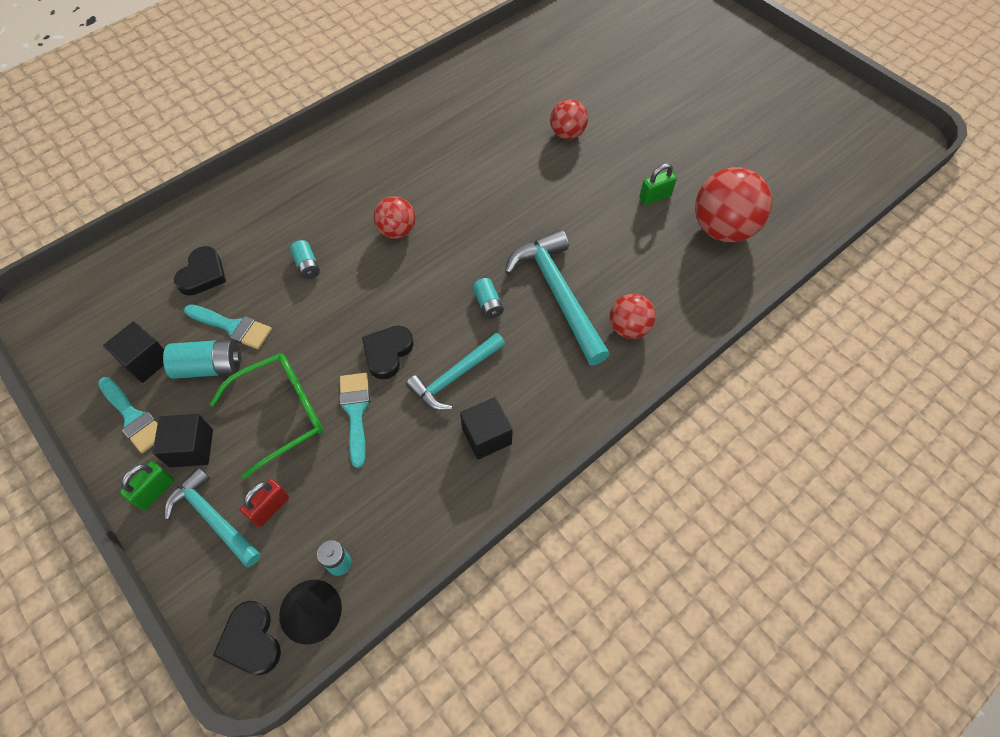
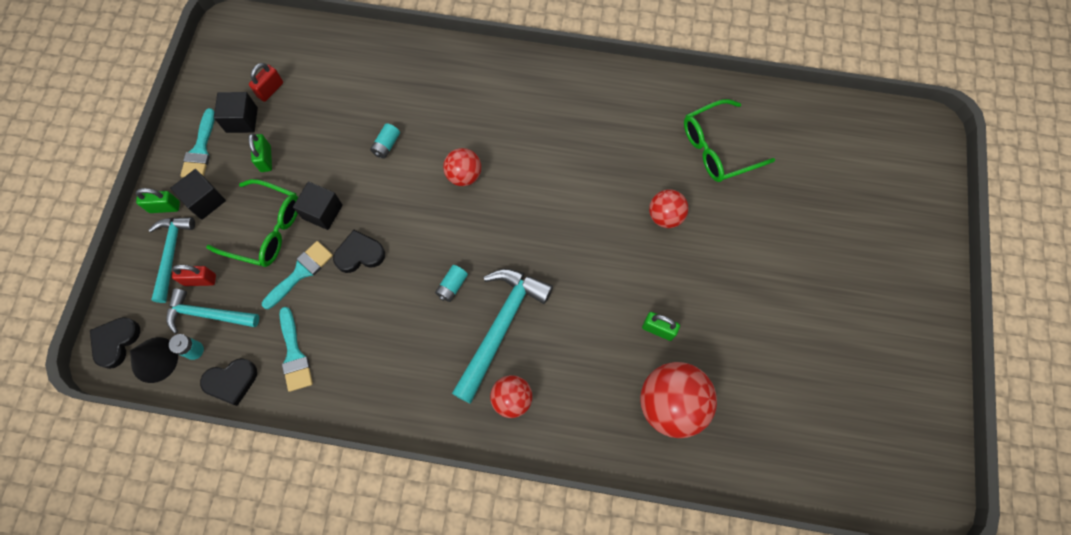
camera: 50 degrees right, 10 degrees up
(145, 317) = (270, 90): none -> red padlock
(203, 274) = (328, 91): black heart -> black heart (231, 381)
(210, 367) = (266, 159): turquoise battery -> green padlock
(232, 327) = (304, 145): turquoise brush -> turquoise brush (294, 354)
(455, 377) = (375, 312): turquoise hammer -> turquoise hammer (208, 314)
(486, 436) = (346, 368): black cube -> black cube (322, 212)
(544, 72) = (717, 148): none -> green glasses

